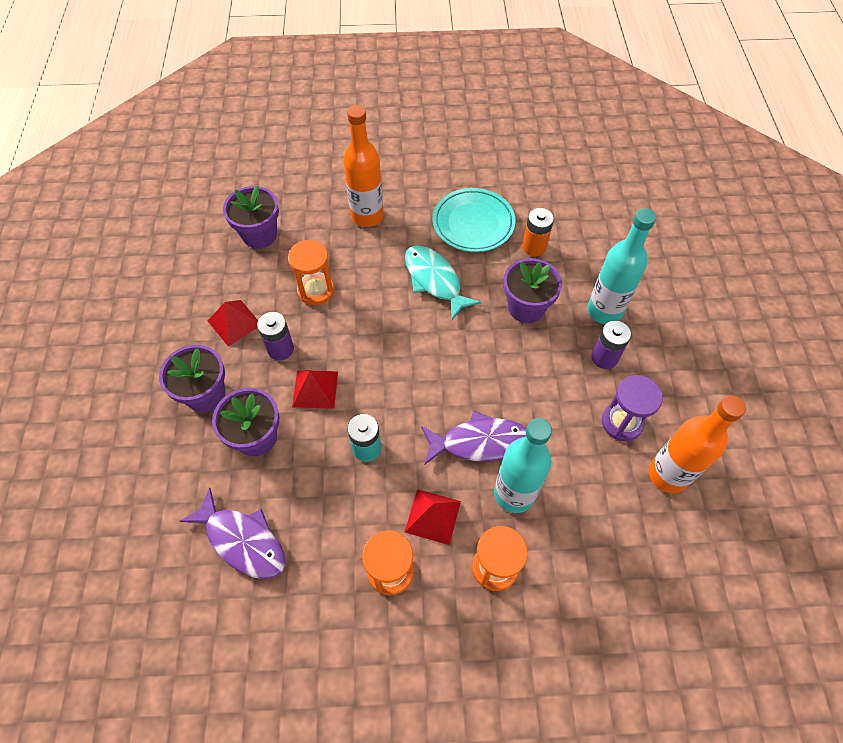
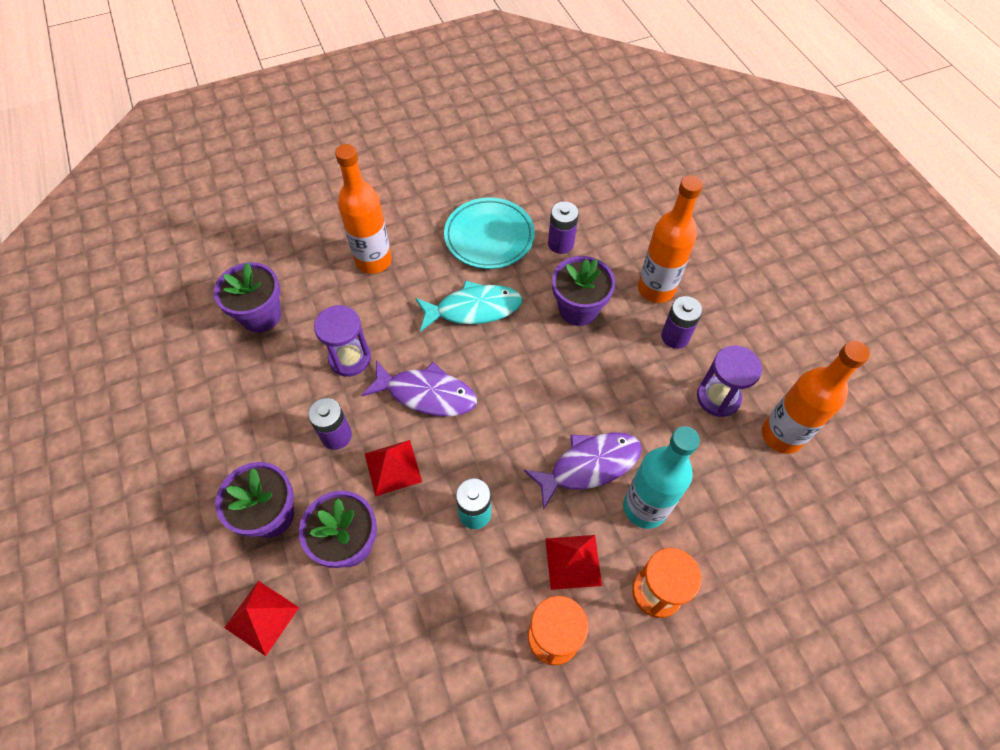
camera: 20 degrees left, 0 degrees up
(234, 322) = (272, 423): red pyramid -> red pyramid (261, 617)
(242, 540) = (380, 665): purple fish -> purple fish (426, 394)
(316, 290) = (350, 358): orange hourglass -> purple hourglass
(434, 280) = (473, 309): turquoise fish -> turquoise fish turned 135 degrees clockwise
(534, 247) = (560, 244): orange battery -> purple battery
(604, 311) = (656, 289): turquoise bottle -> orange bottle

